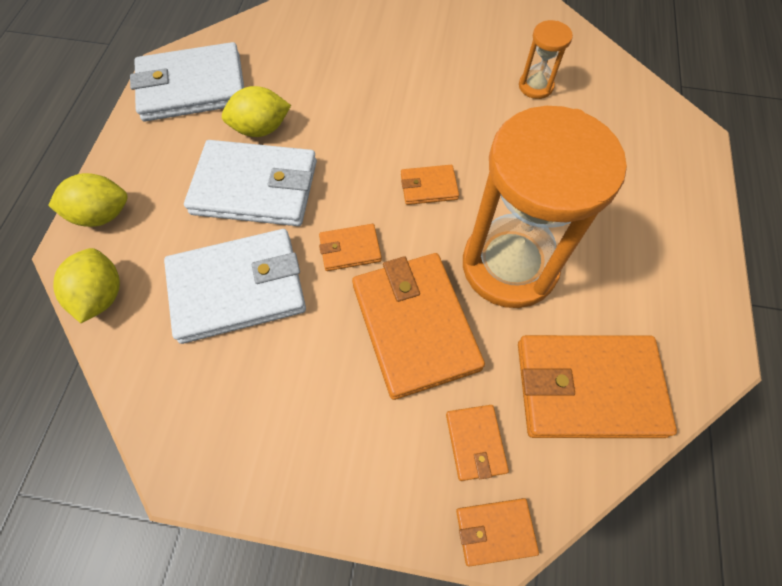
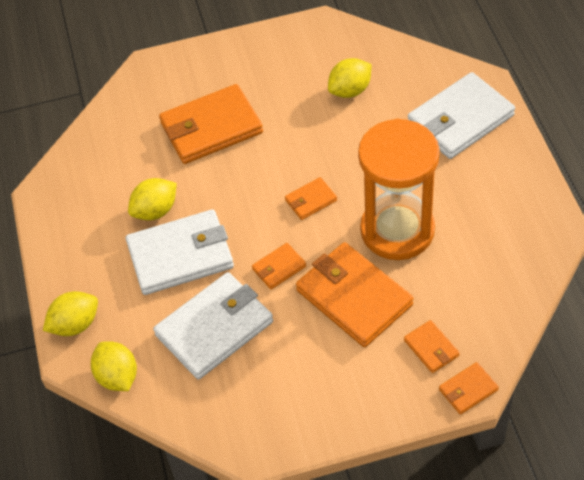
camera: 20 degrees left, 10 degrees down
(192, 87) = (76, 202): white wallet -> white wallet (460, 119)
(535, 86) = (350, 90): orange hourglass -> yellow lemon
(588, 388) = (486, 284): orange wallet -> orange wallet (211, 128)

